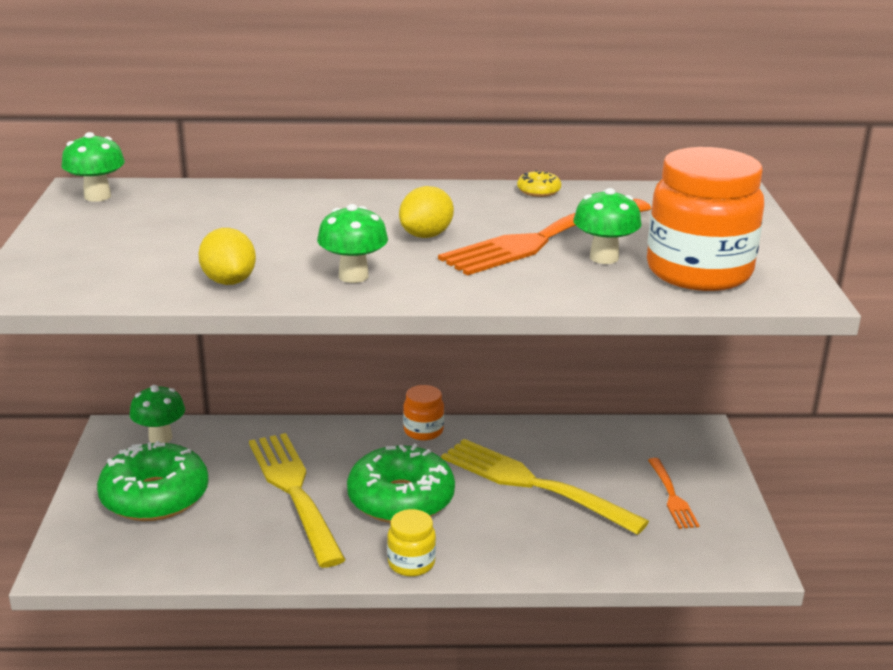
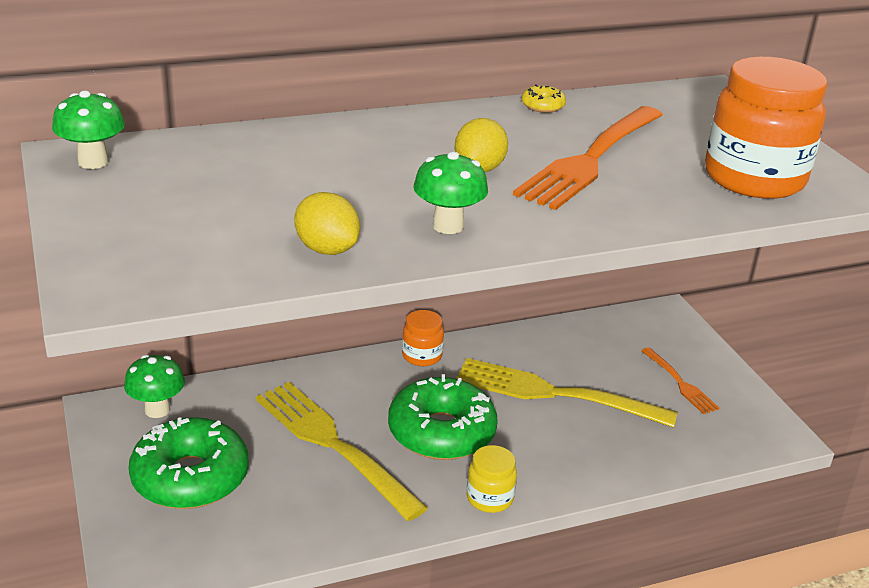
camera: 20 degrees left, 5 degrees up
(604, 258) = (661, 173): green mushroom -> none

